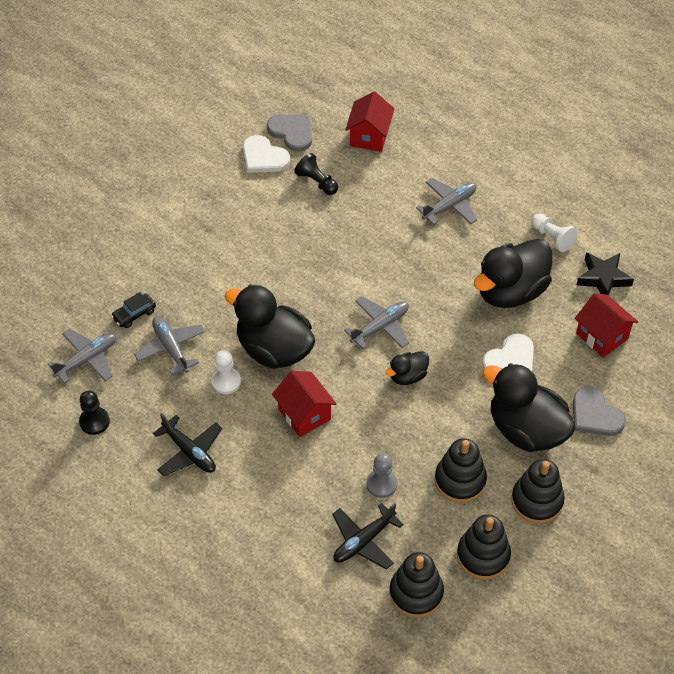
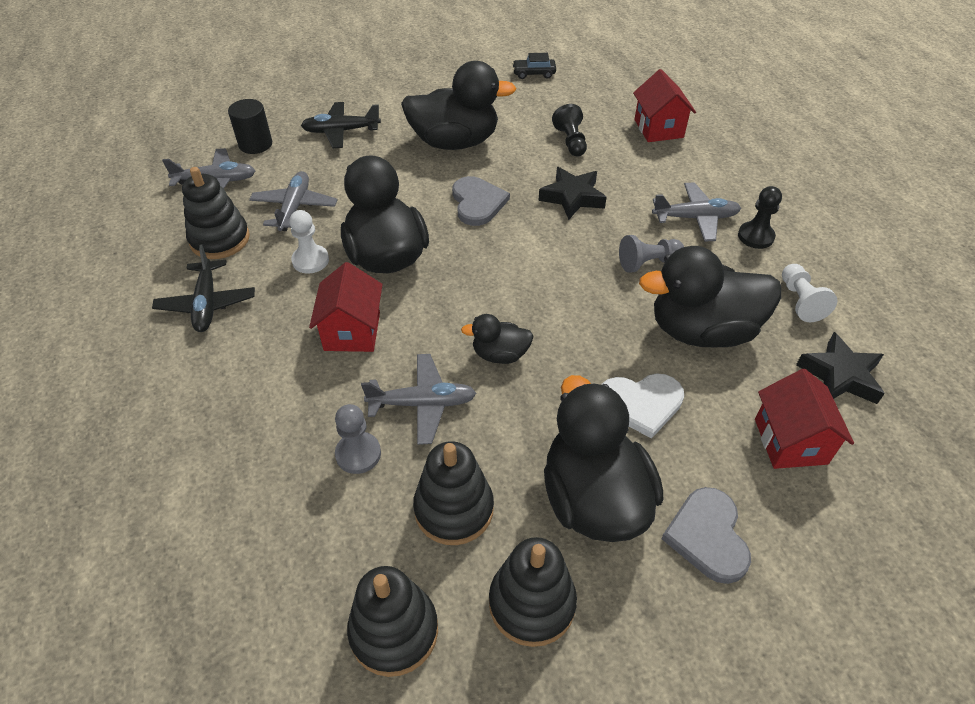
camera: 35 degrees right, 5 degrees down
(80, 311) = (255, 144): none -> black cylinder
(94, 421) = (161, 232): black pawn -> black pawn (755, 236)
(134, 314) = (295, 167): black car -> black car (534, 74)
(233, 227) = (455, 142): none -> black duck
(264, 157) = (538, 104): white heart -> none
(292, 132) = (584, 97): grey heart -> grey heart (477, 202)
(357, 232) = (572, 197): none -> black star
(363, 541) = (272, 508): black plane -> black plane (341, 131)
(369, 136) = (658, 128): red house -> red house turned 60 degrees counterclockwise
(380, 327) = (515, 291): grey plane -> grey plane (422, 404)
(416, 593) = (264, 621): black stacking toy -> black stacking toy (220, 239)
(445, 259) = (648, 262): none -> grey pawn

